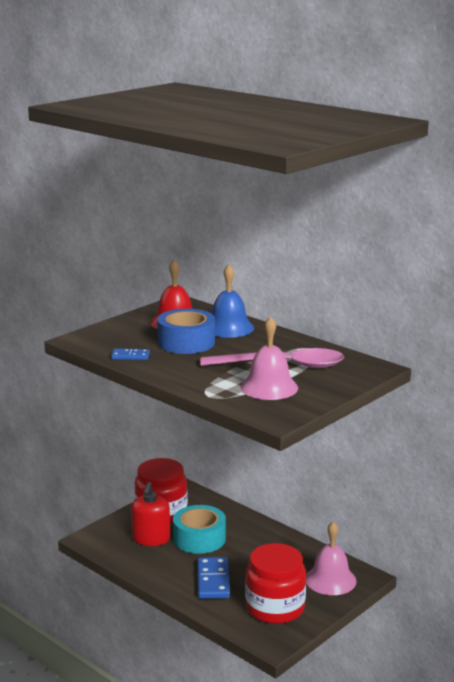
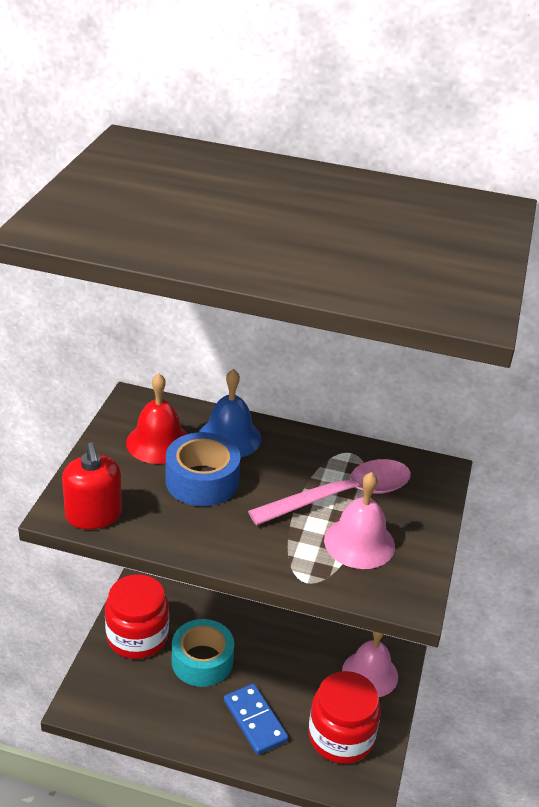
camera: 30 degrees left, 15 degrees up
(130, 356) = (155, 529): blue domino -> none
(151, 538) = (149, 680): red soap dispenser -> red soap dispenser (93, 515)

